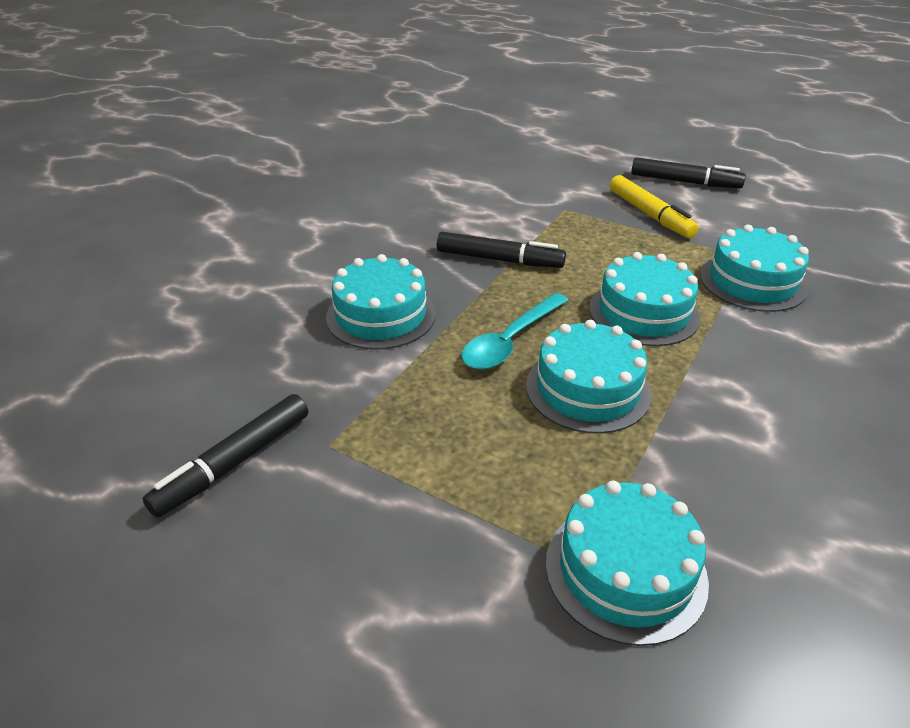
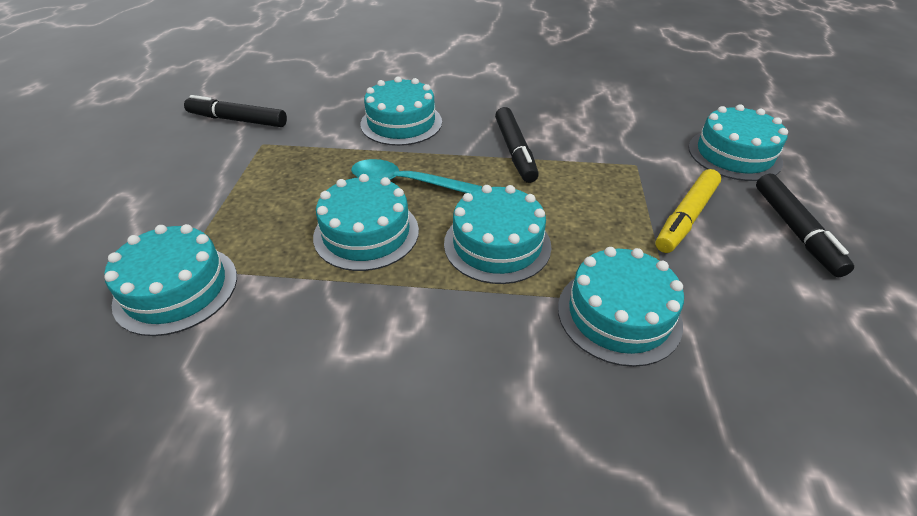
camera: 65 degrees right, 5 degrees up
(579, 166) = (734, 154): none -> turquoise cake

